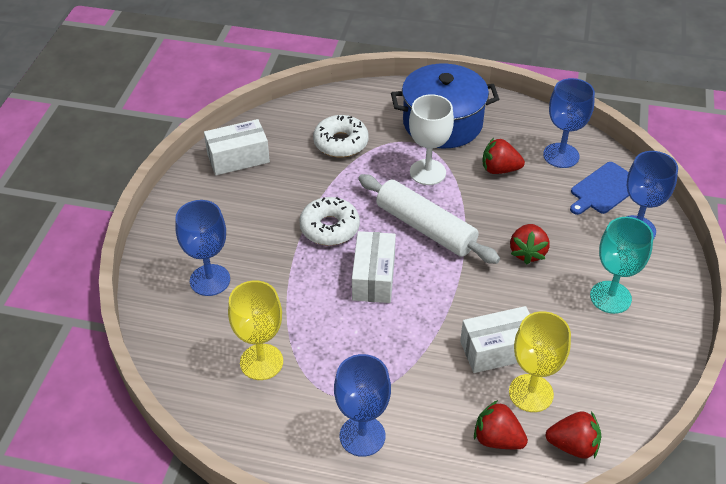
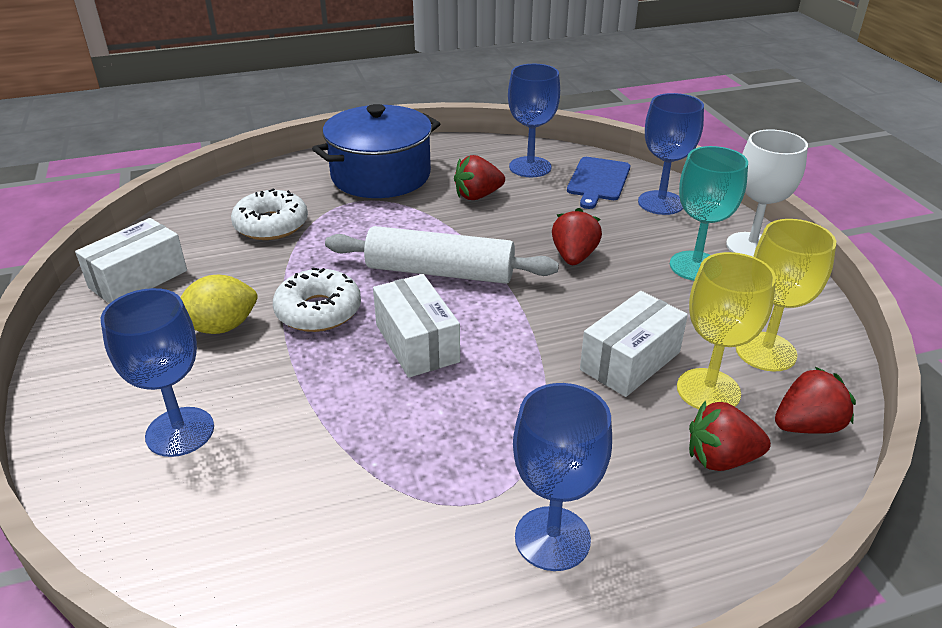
camera: 30 degrees left, 10 degrees down
(261, 362) = (331, 506): yellow goblet -> yellow goblet (765, 351)
(267, 216) = (221, 327): none -> yellow lemon
(427, 172) = (399, 221): white goblet -> white goblet (751, 246)
(527, 252) = (574, 257): red strawberry -> red strawberry turned 150 degrees counterclockwise

